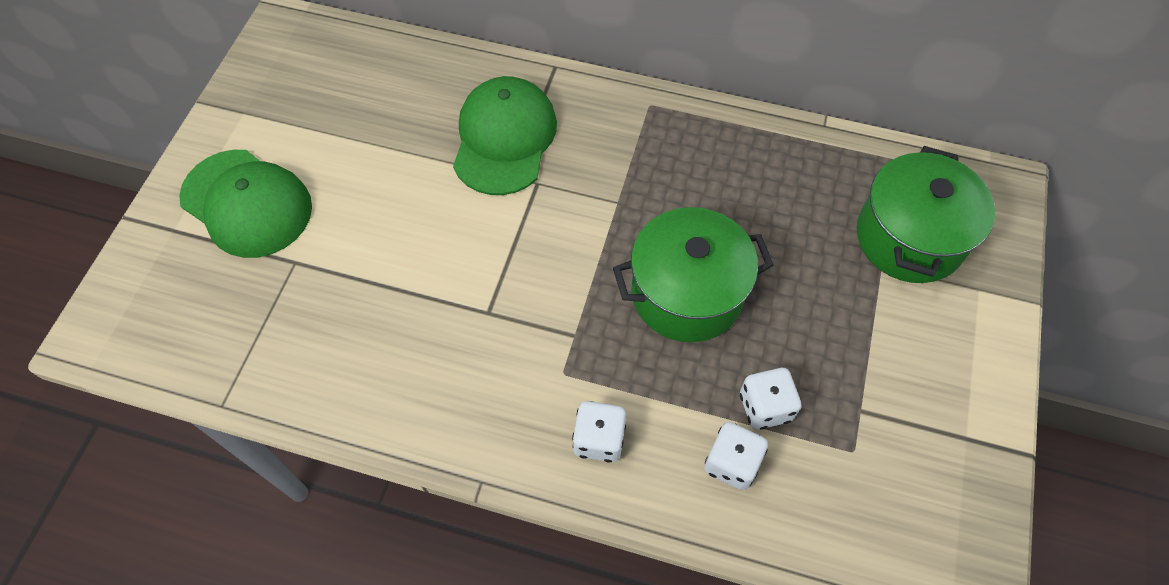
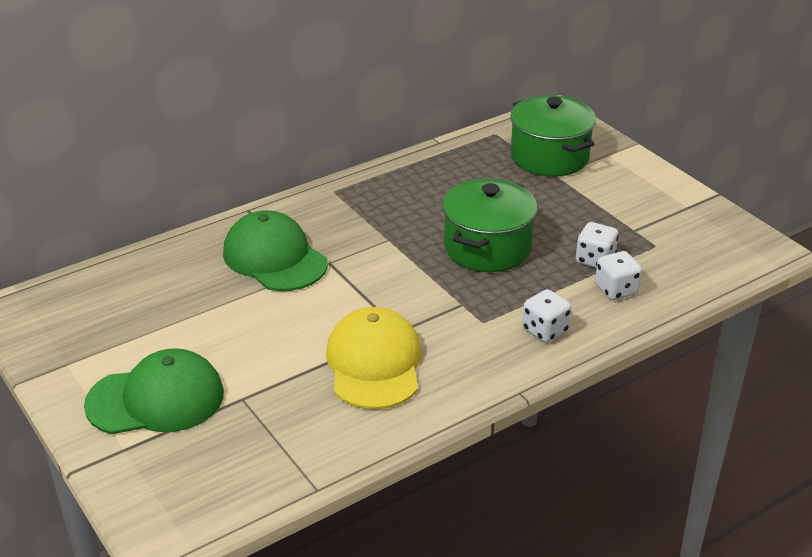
camera: 50 degrees left, 25 degrees down
(421, 326) = (374, 364): none -> yellow cap

